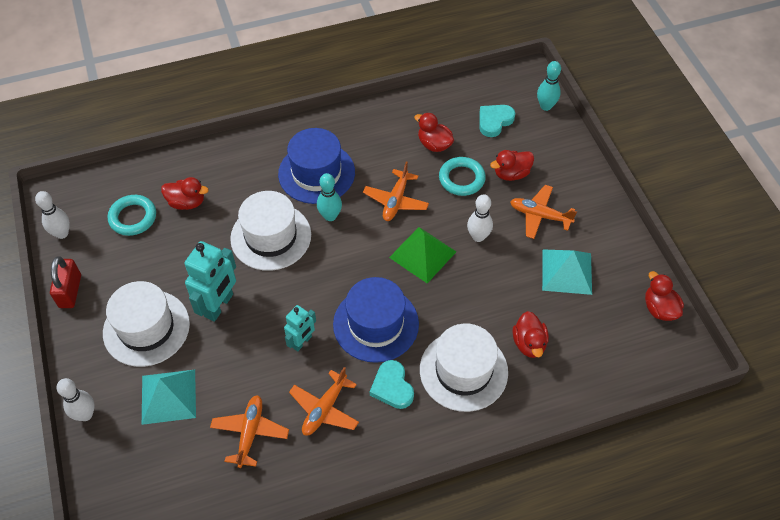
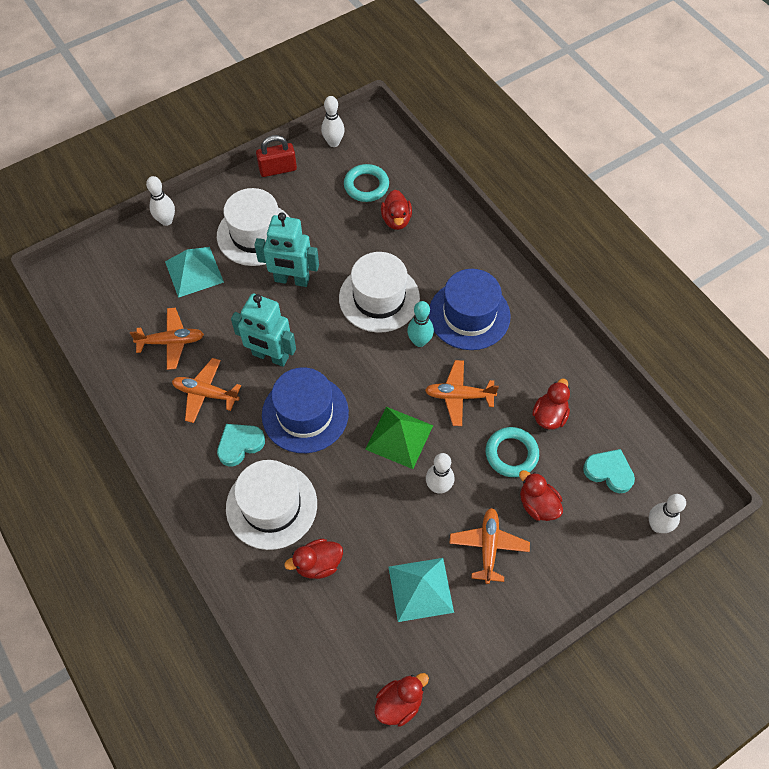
camera: 75 degrees right, 5 degrees up
(302, 342) = (270, 356): turquoise robot -> turquoise robot, size x1.66
(546, 106) = (657, 525): turquoise bowling pin -> white bowling pin

